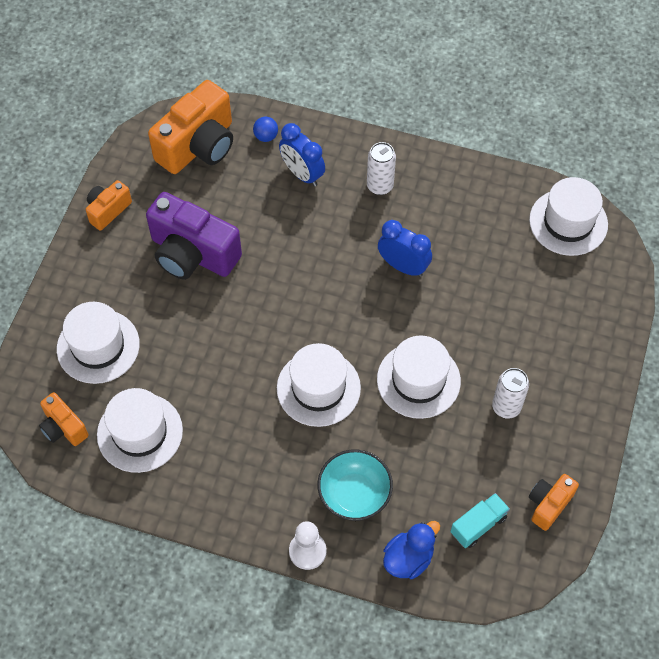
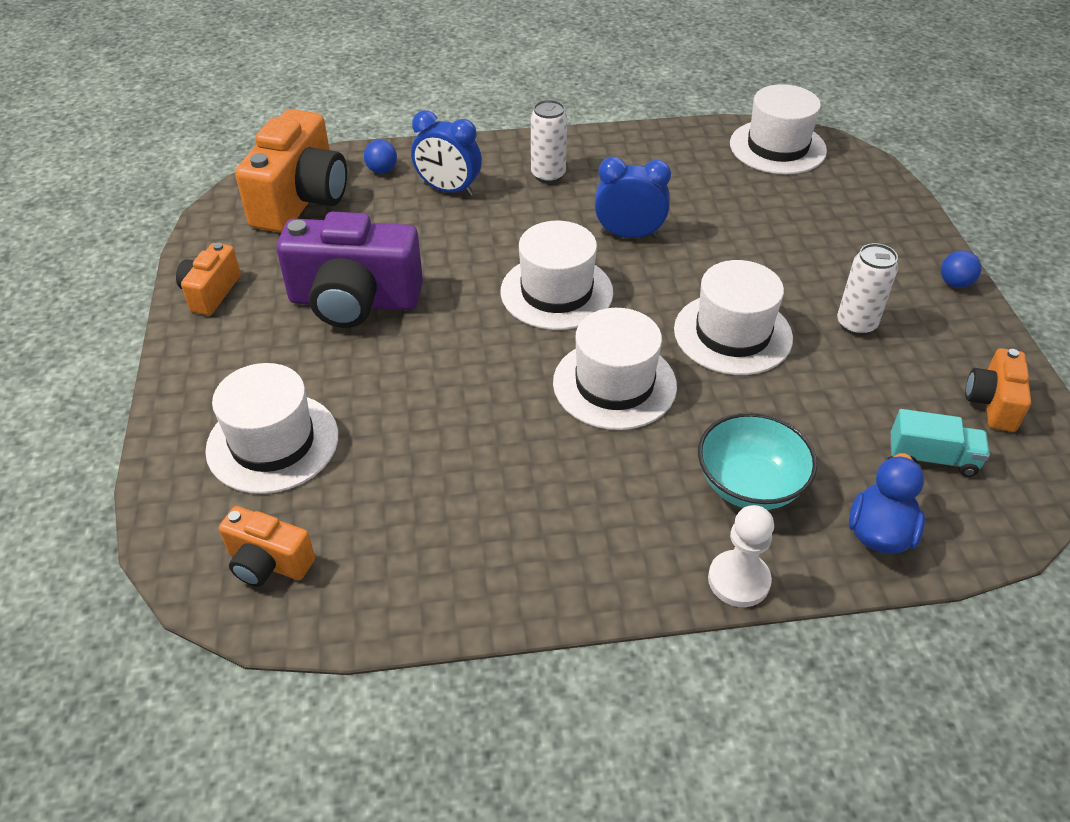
camera: 25 degrees left, 15 degrees down
(140, 432) = (394, 525): white hat -> white hat (556, 292)
(478, 525) = (932, 458): turquoise truck -> turquoise truck turned 75 degrees clockwise
(602, 402) = (955, 283): none -> blue ball

